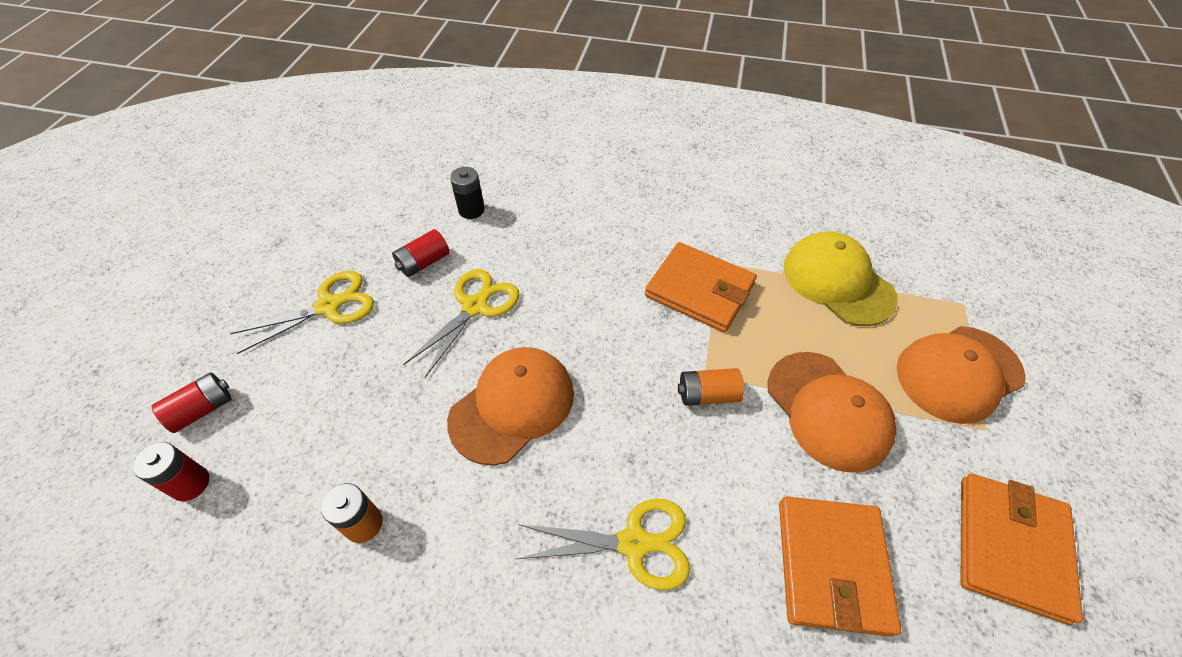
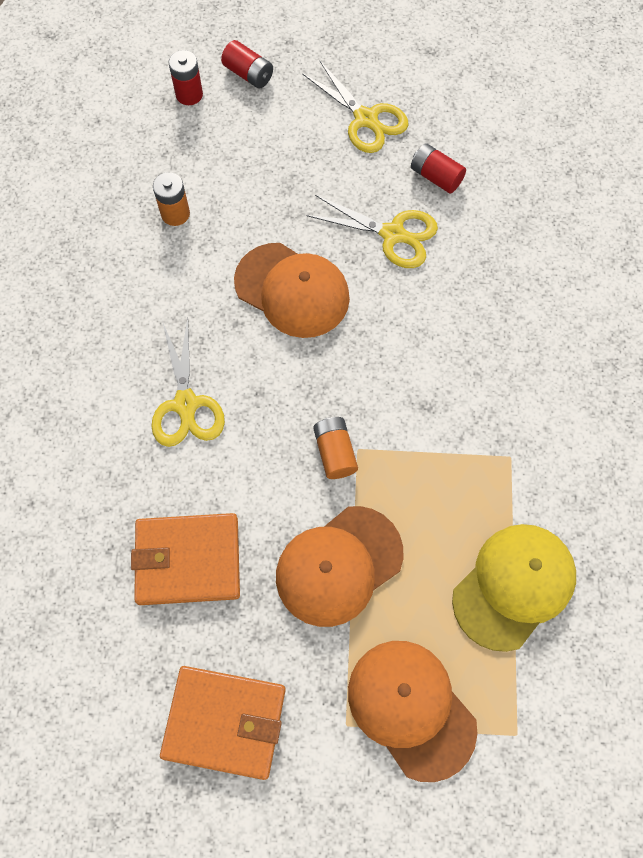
camera: 80 degrees right, 15 degrees up
(471, 210) = (520, 198): black battery -> none
(699, 290) = (464, 437): orange wallet -> none

